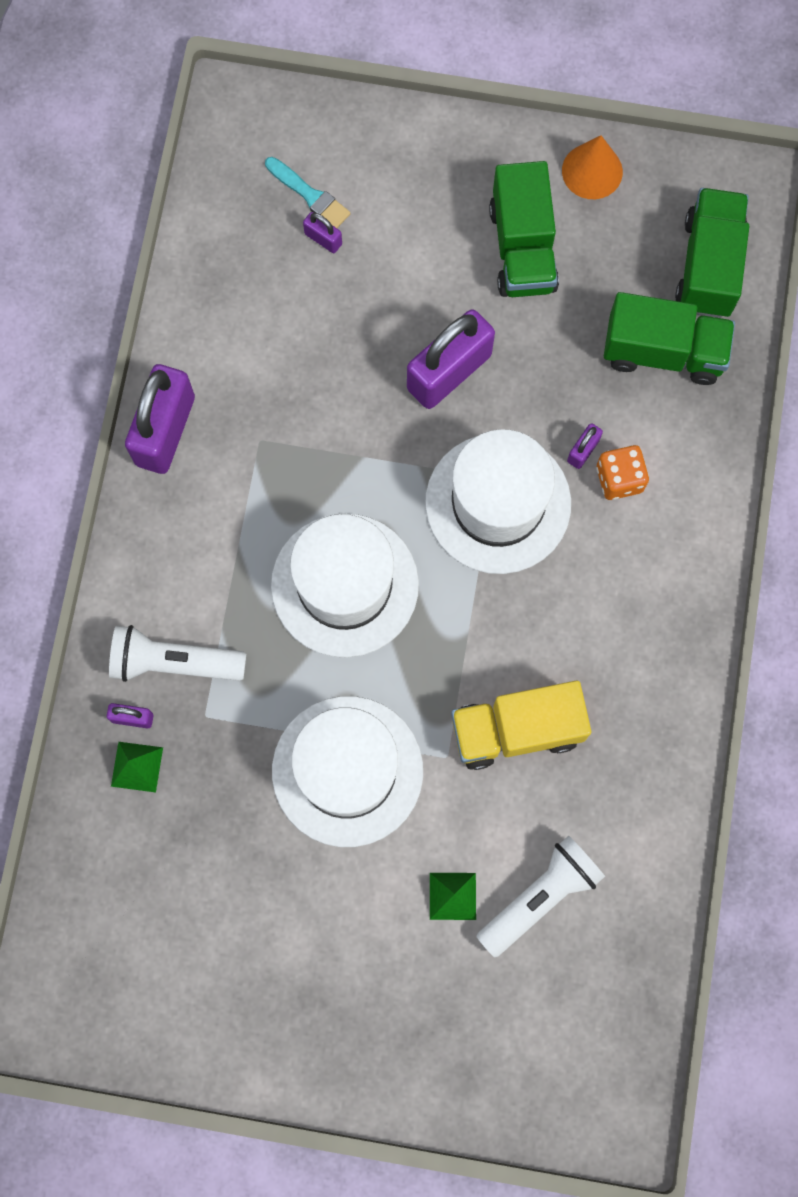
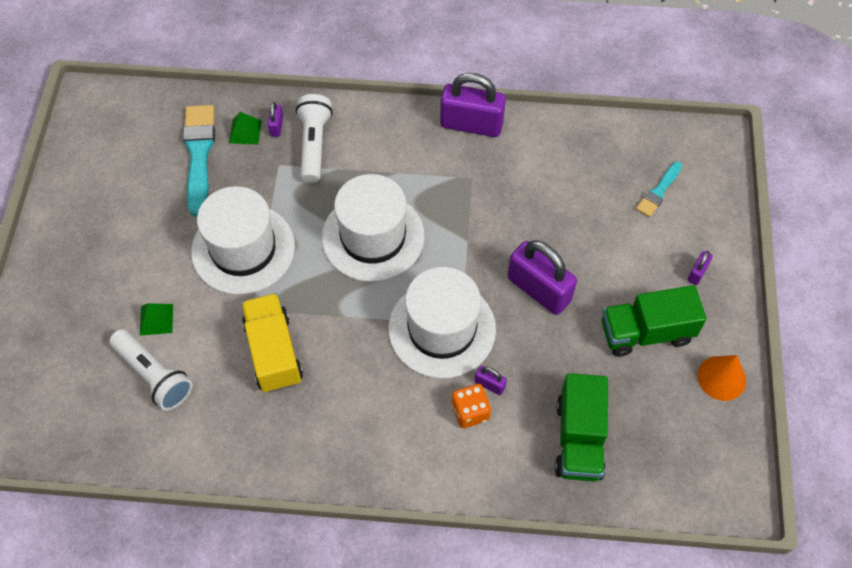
camera: 85 degrees right, 15 degrees down
(171, 838) = (199, 154): none -> turquoise brush
(323, 239) = (627, 202): purple padlock -> purple padlock (697, 273)
(708, 266) = (658, 470): green truck -> none

